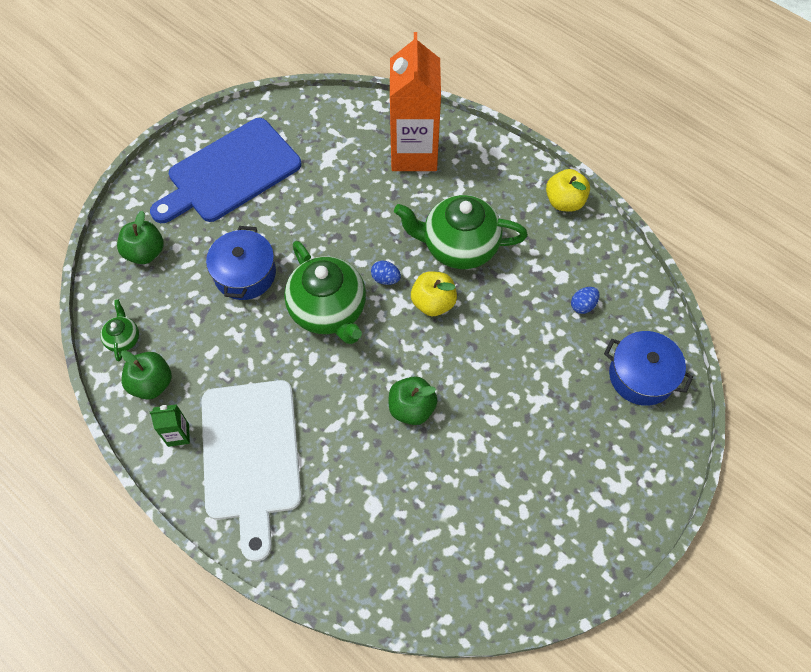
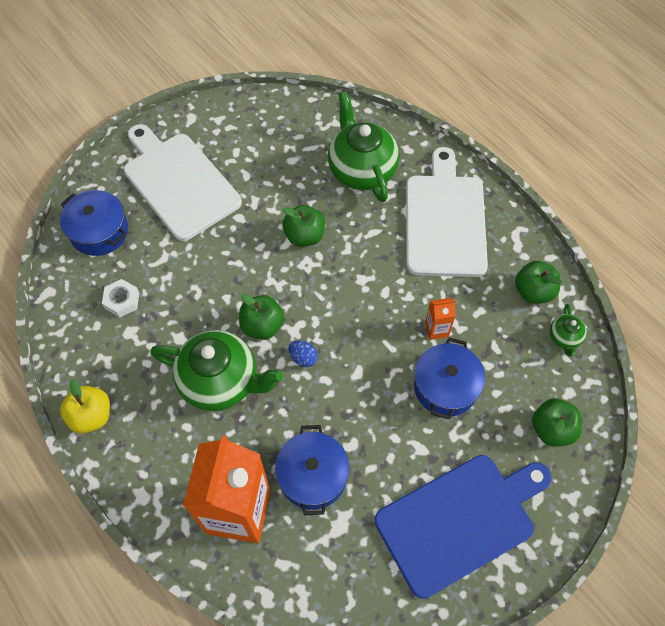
camera: 170 degrees left, 0 degrees up
(178, 435) = (507, 245): green carton -> none
(255, 326) = (436, 329): none -> orange carton
(328, 310) = (364, 334): green teapot -> green teapot (361, 170)
(357, 186) = (313, 476): none -> blue pot
(433, 303) = (262, 326): yellow apple -> green apple
(578, 454) = (179, 183): none -> white cutting board
(583, 305) = (122, 300): blue egg -> white nut

